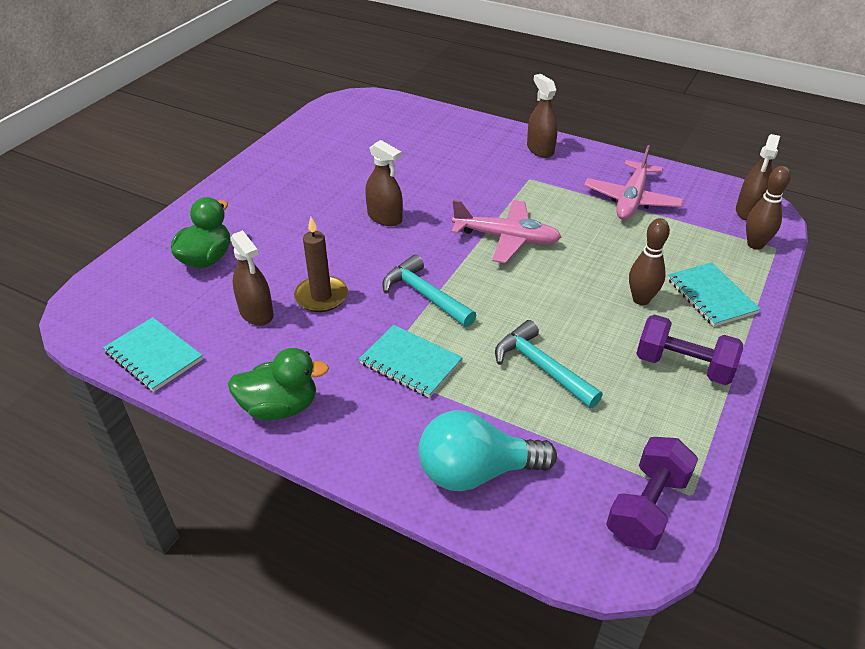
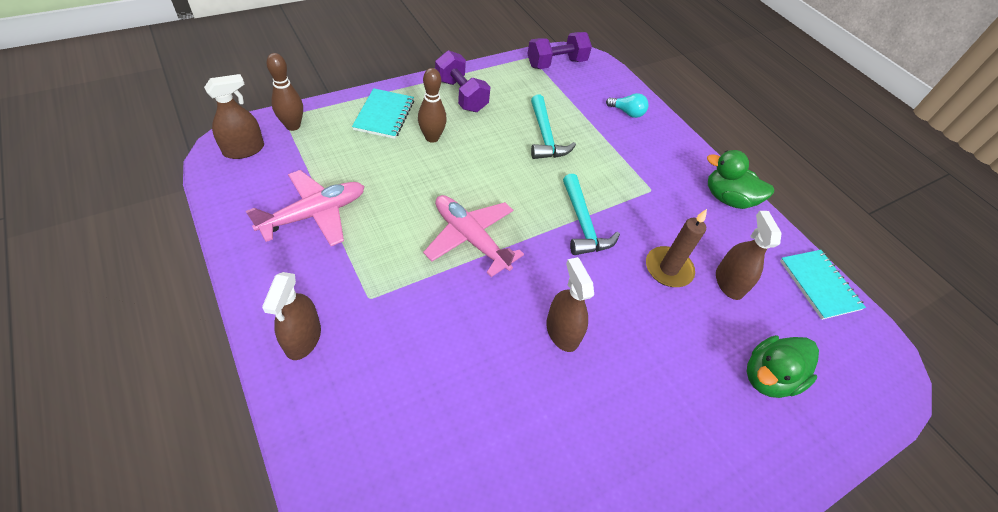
camera: 155 degrees left, 10 degrees up
(410, 363) = (627, 181): turquoise notebook -> none
(476, 472) = (627, 112): turquoise light bulb -> turquoise light bulb, size x0.51

